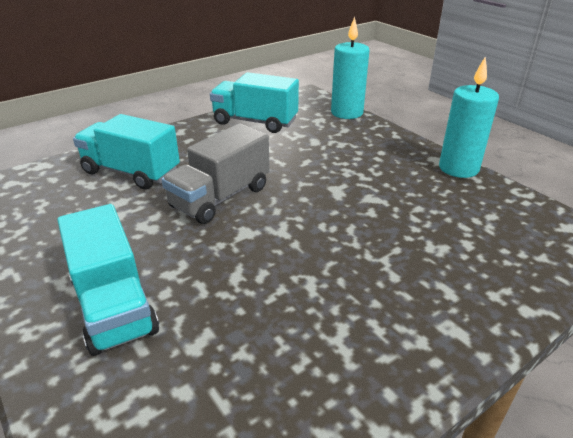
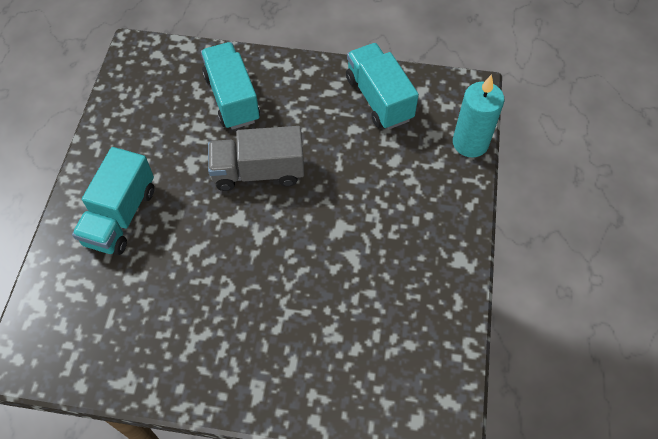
camera: 45 degrees right, 25 degrees up
(458, 168) = (461, 283): turquoise candle -> none

